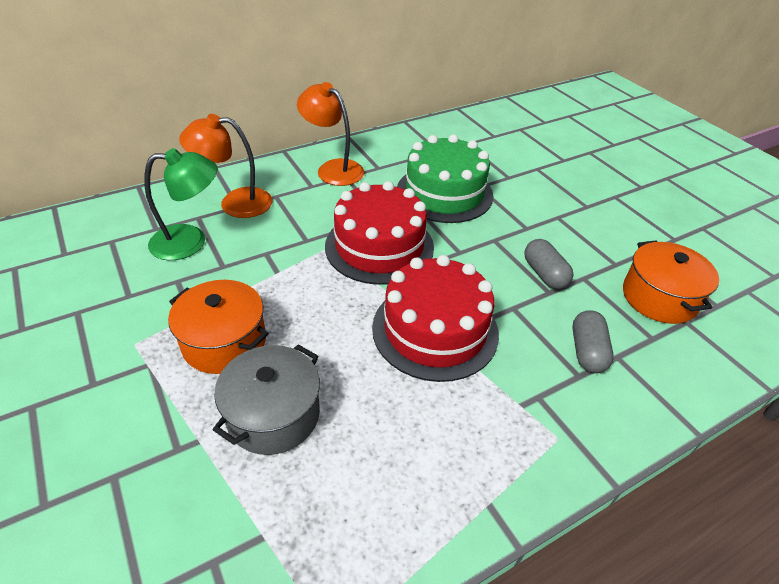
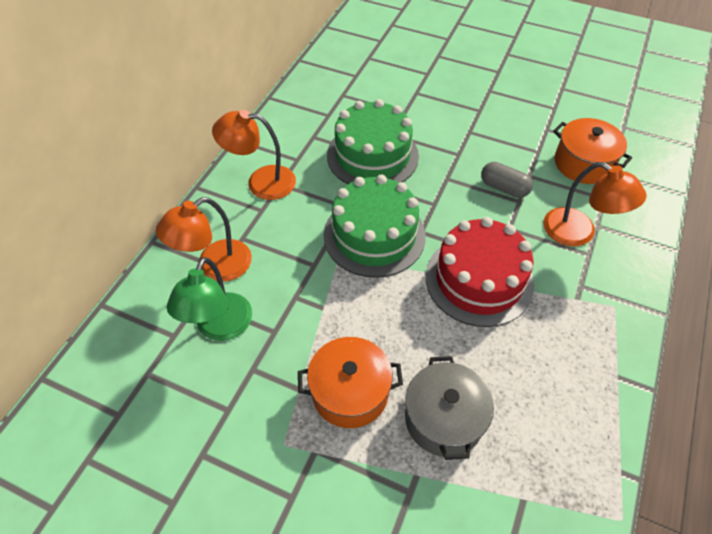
camera: 35 degrees left, 10 degrees up
(190, 241) = (220, 327): green lamp -> green lamp turned 150 degrees clockwise
(379, 246) = (374, 235): red cake -> green cake
(587, 351) = (578, 233): grey capsule -> orange lamp

